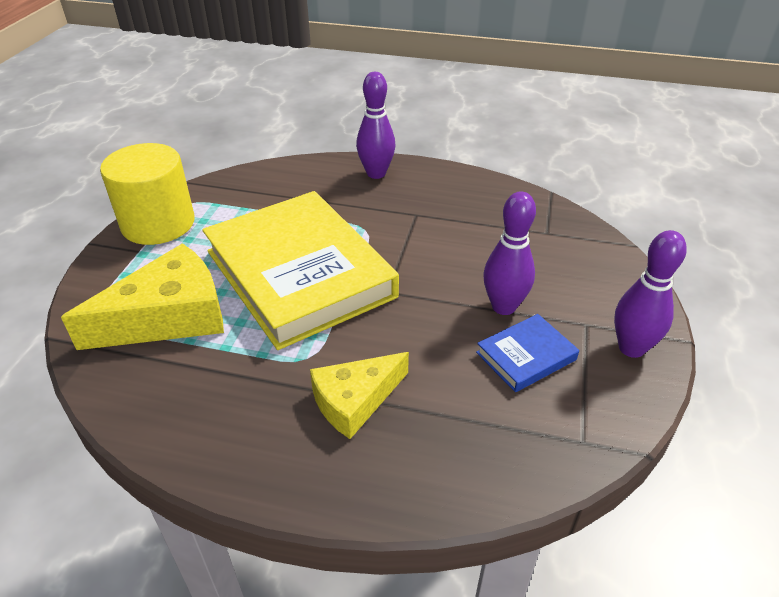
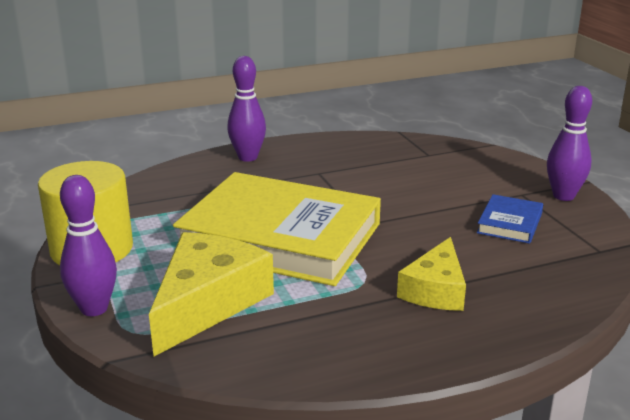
camera: 35 degrees left, 15 degrees down
(503, 306) = (458, 203): purple bowling pin -> purple bowling pin (94, 309)

